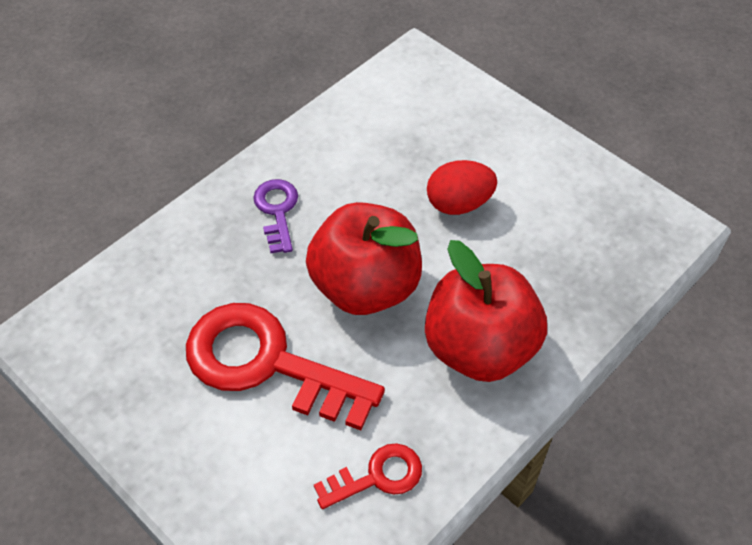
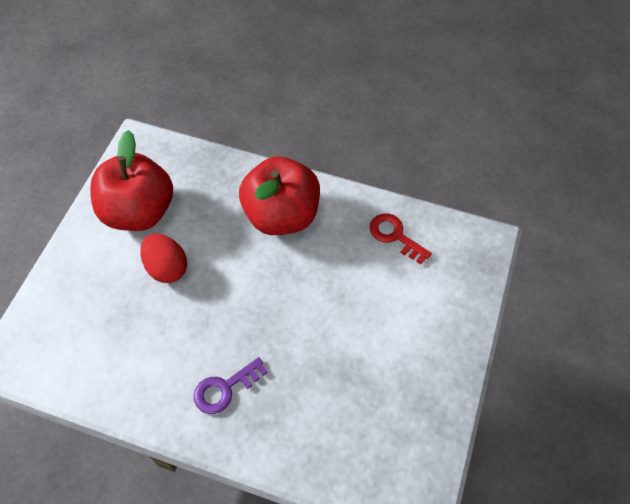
camera: 115 degrees left, 5 degrees up
(267, 363) = (356, 330): red key -> none
(365, 286) = (266, 297): red apple -> red apple (139, 212)

